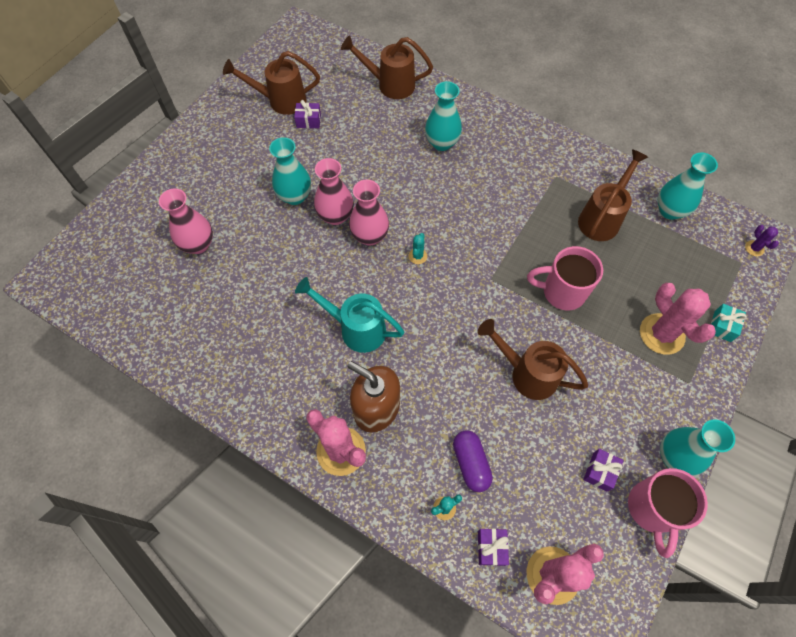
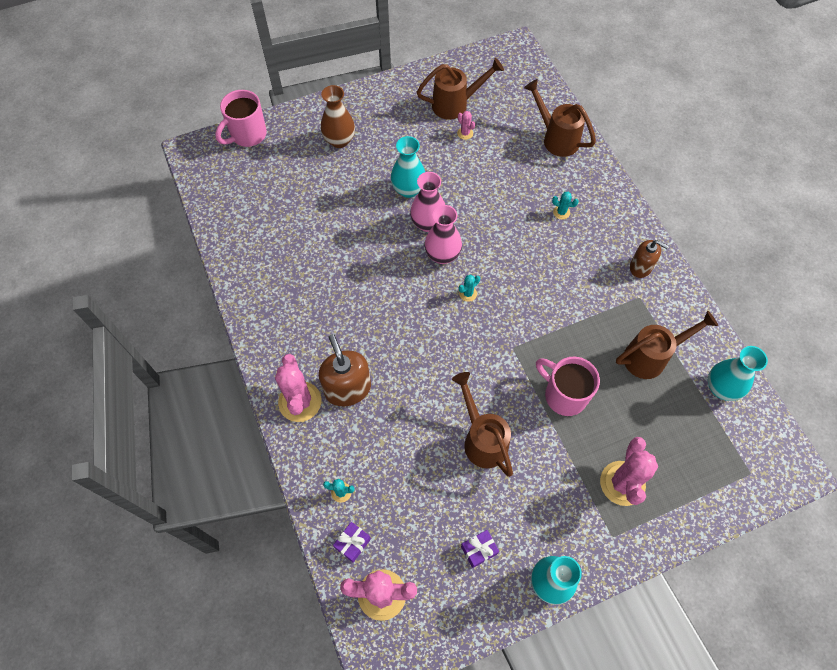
camera: 35 degrees right, 0 degrees up
(195, 188) = (339, 140): none -> brown vase
(198, 244) = (311, 186): pink vase -> none
(281, 101) = (455, 104): brown watering can -> brown watering can turned 135 degrees clockwise
(308, 121) = (465, 133): purple gift -> pink cactus
(356, 328) = (377, 320): turquoise watering can -> none
(442, 143) = (561, 212): turquoise vase -> turquoise cactus
(470, 463) = (385, 475): purple capsule -> none
(538, 152) = (640, 267): none -> brown soap dispenser
(652, 509) = (497, 606): pink mug -> pink mug (247, 135)
(722, 326) = (683, 512): turquoise gift -> none
(754, 248) = (775, 469): purple cactus -> none

